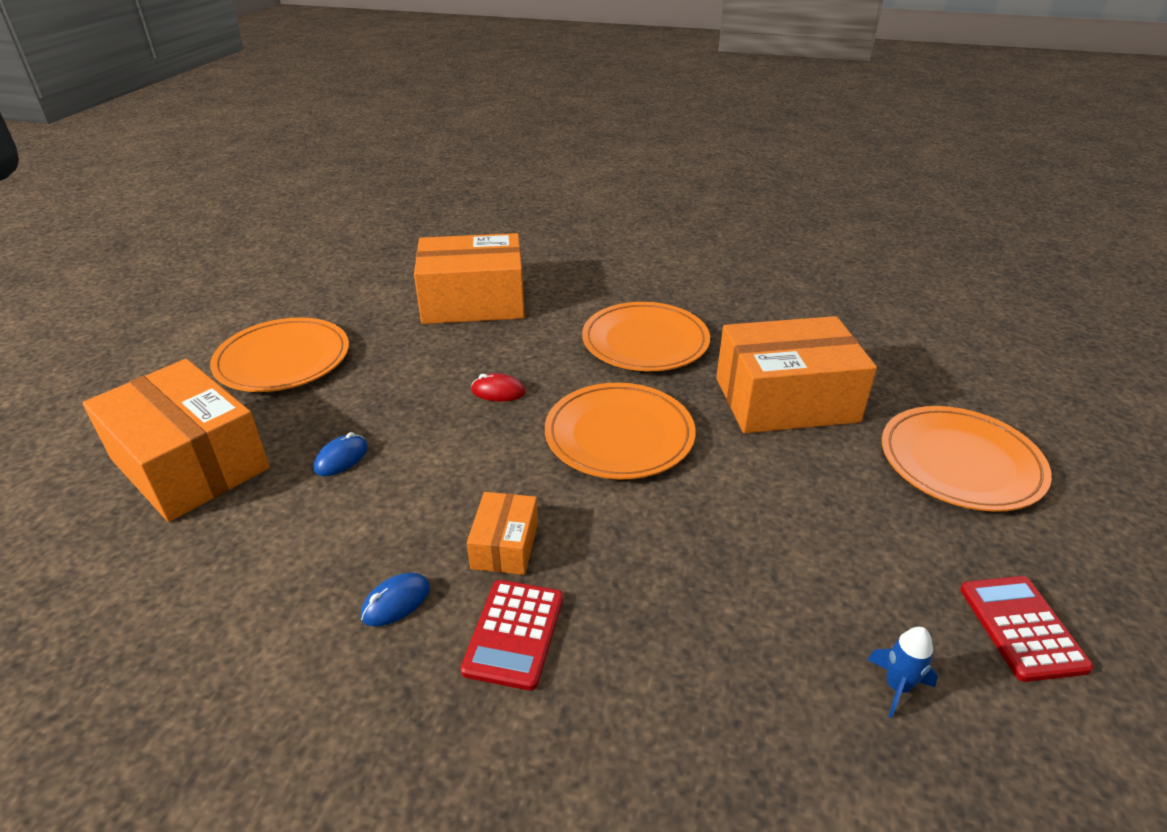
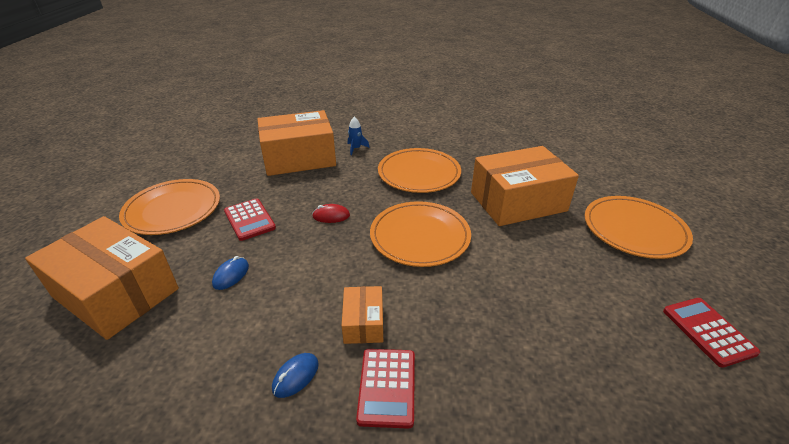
camera: 10 degrees left, 0 degrees up
(383, 385) = (249, 220): none -> red calculator
(897, 686) = (649, 384): blue rocket -> blue rocket (356, 148)

